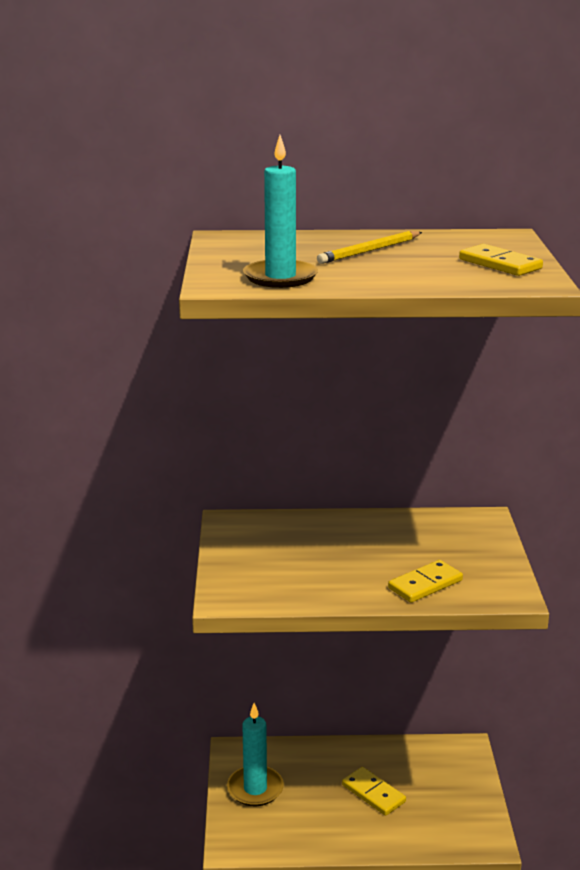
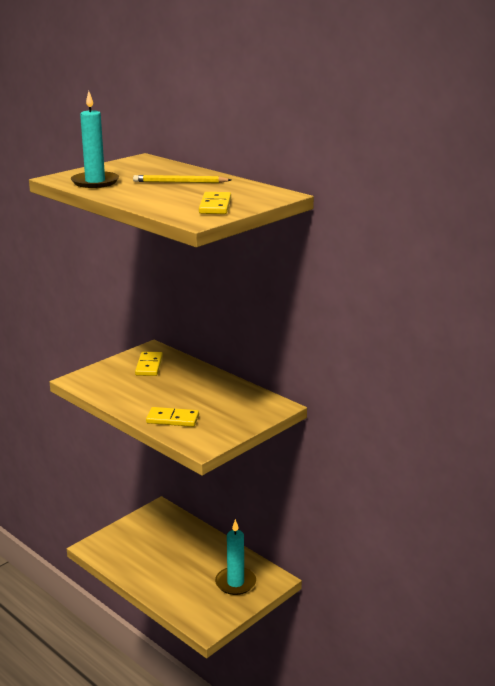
camera: 45 degrees right, 0 degrees up
(255, 789) = (140, 530): turquoise candle -> turquoise candle (235, 583)
(373, 793) = (190, 568): yellow domino -> yellow domino (149, 366)

